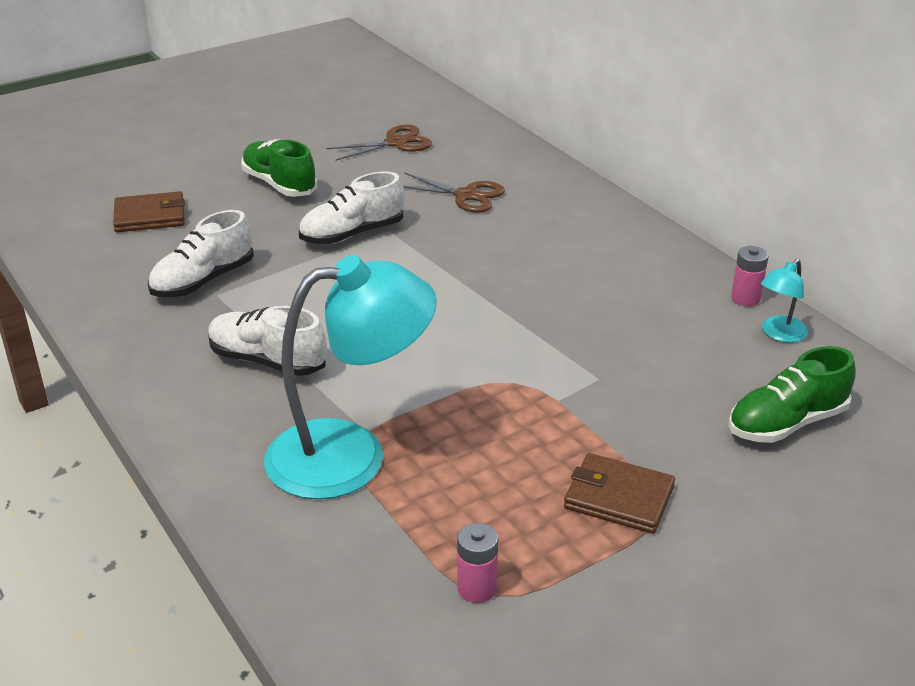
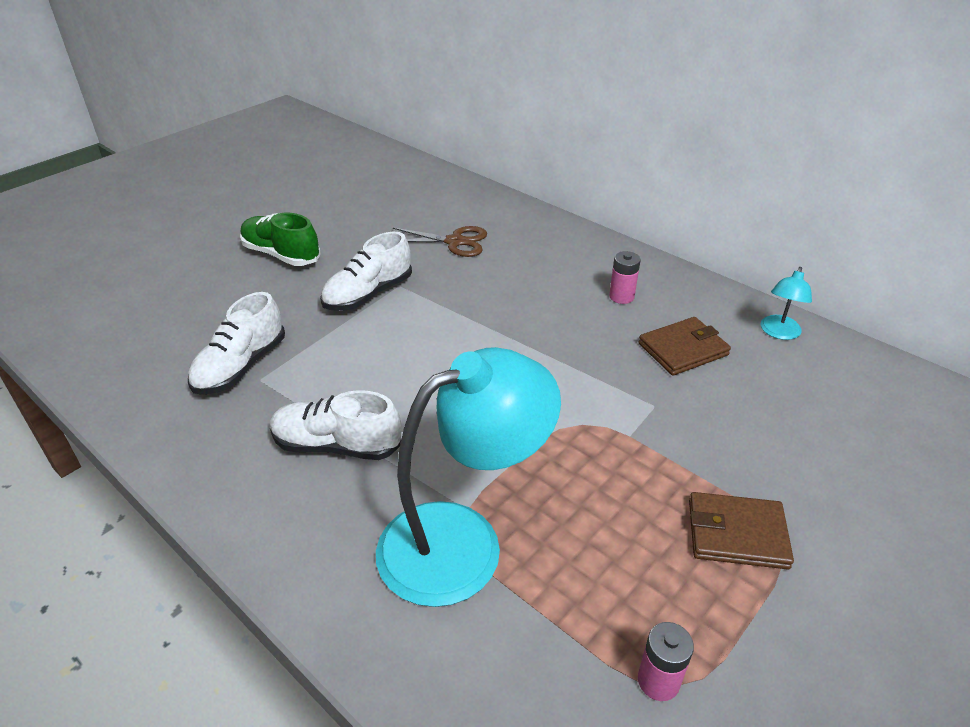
camera: 15 degrees left, 5 degrees up
(150, 216) = (165, 305): brown wallet -> brown wallet (683, 349)
(396, 143) = (373, 201): brown scissors -> none
(745, 298) = (733, 303): pink battery -> pink battery (621, 296)
(786, 423) = (834, 420): green shoe -> none

